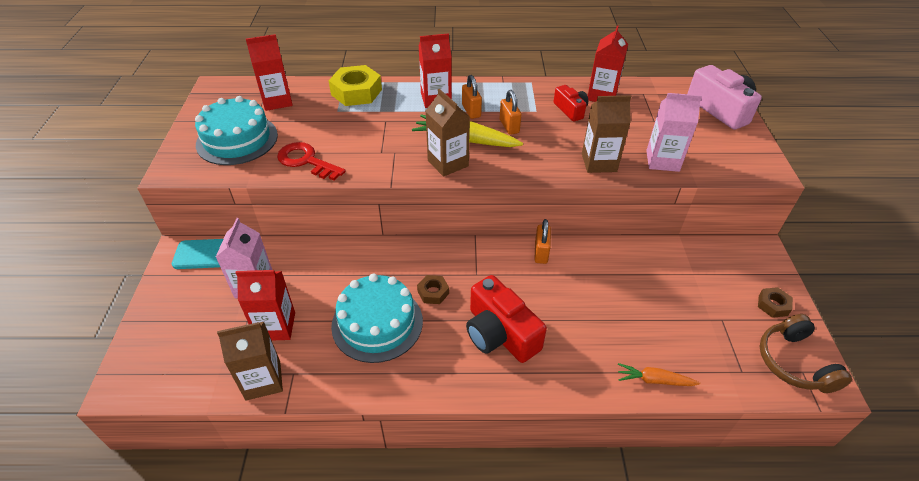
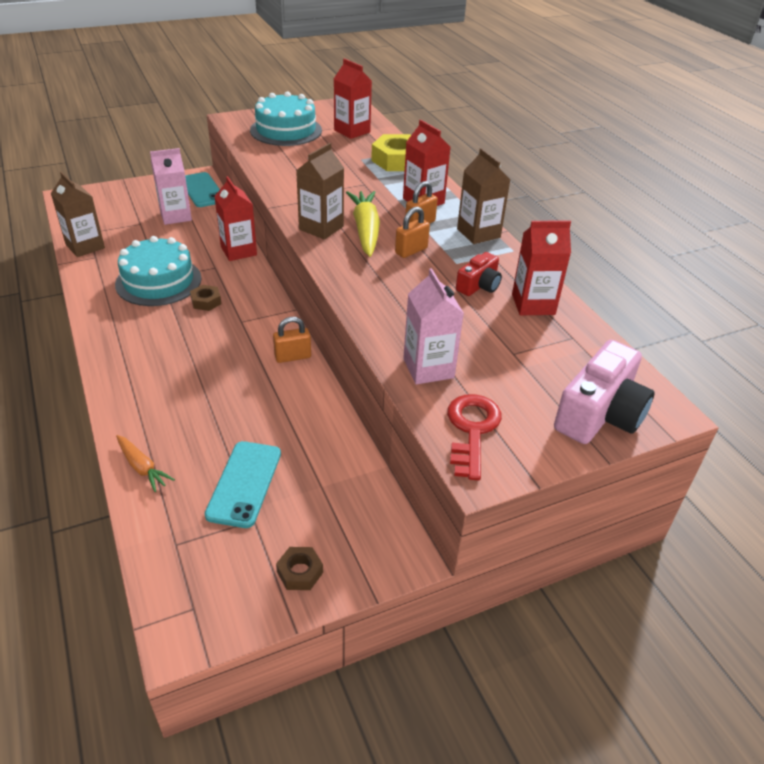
camera: 65 degrees right, 5 degrees down
(276, 326) = (138, 237): red carton -> red carton (238, 251)
(306, 161) = (278, 163): red key -> red key (472, 430)
(500, 333) = (170, 350): red camera -> none
(599, 162) = (389, 319): brown carton -> brown carton (478, 233)
(654, 380) = (142, 467): orange carrot -> orange carrot turned 150 degrees clockwise
(684, 316) = (244, 483): none -> turquoise phone
(794, 362) = (205, 598): brown headphones -> none

